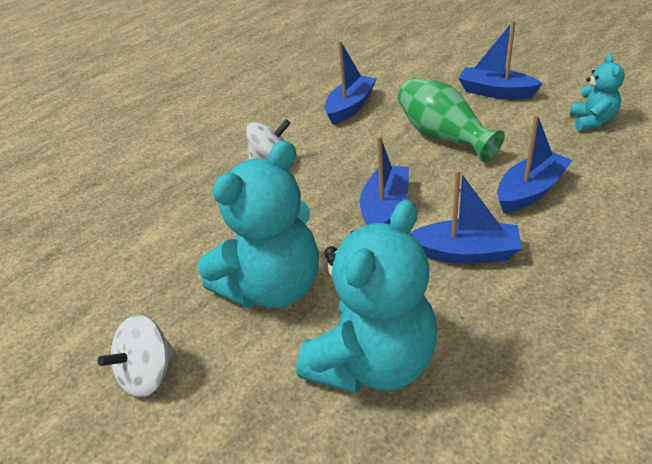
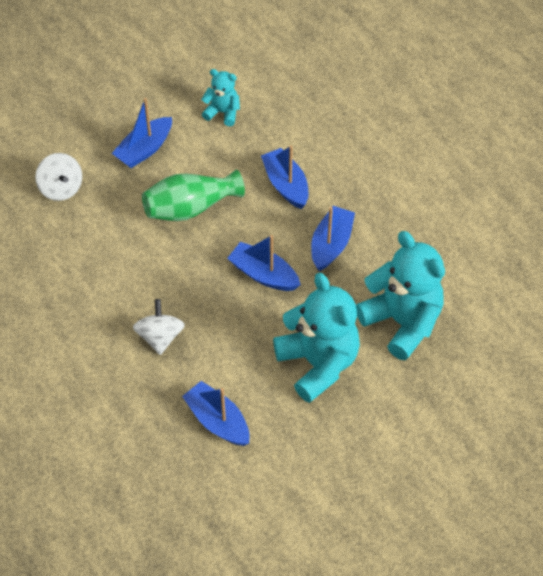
camera: 80 degrees left, 15 degrees up
(148, 374) = (369, 448): white spinning top -> white spinning top (61, 188)
(350, 107) = (103, 258): blue boat -> blue boat (218, 421)

